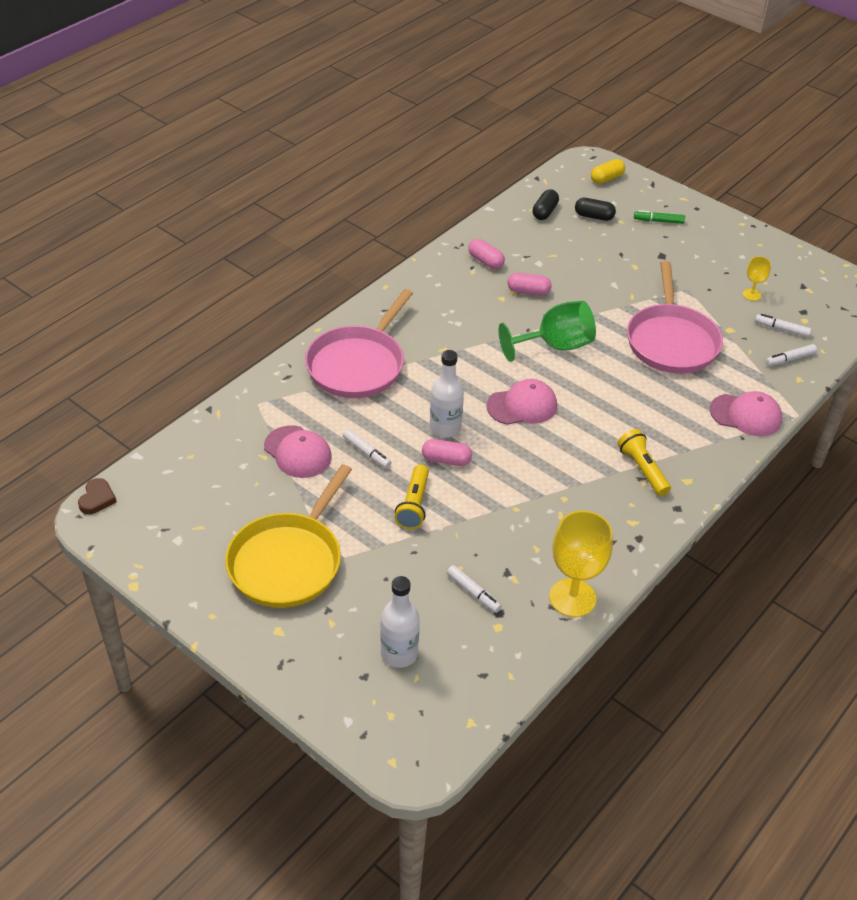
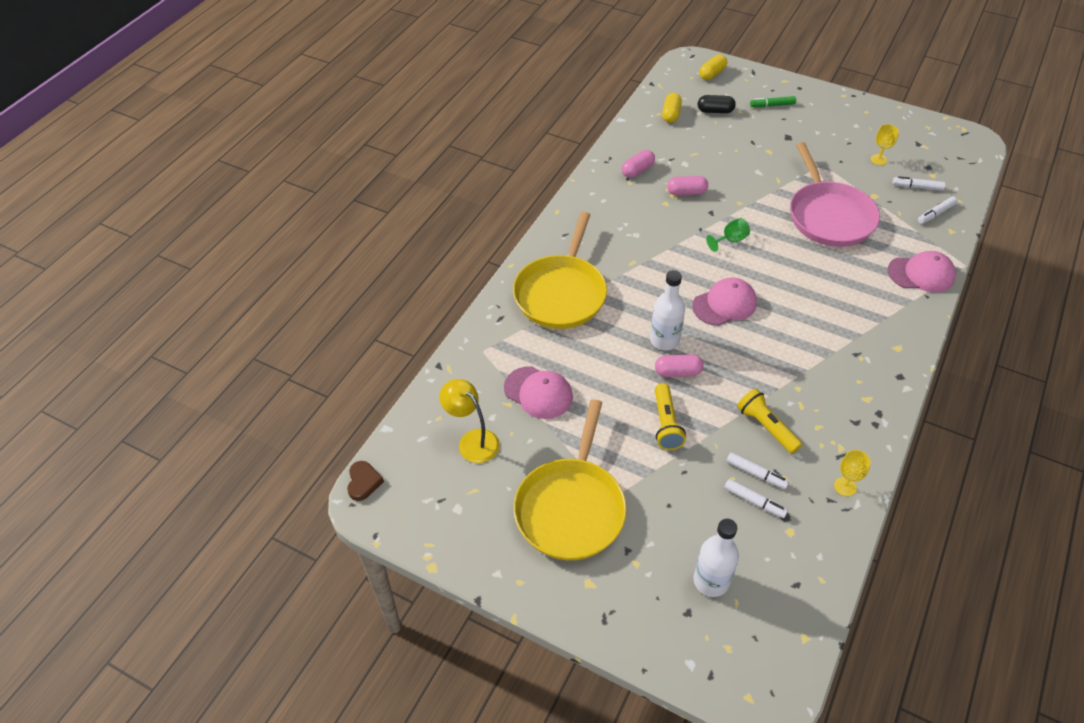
camera: 10 degrees left, 5 degrees up
(216, 483) = (472, 440): none -> yellow lamp
(358, 365) = (561, 293): pink pan -> yellow pan
(366, 452) = (602, 379): white marker -> white marker (756, 474)
(485, 261) = (637, 170): pink capsule -> pink capsule turned 75 degrees counterclockwise
(544, 212) = (671, 114): black capsule -> yellow capsule
(555, 346) = (730, 240): green goblet -> green goblet, size x0.49
(572, 598) = (845, 486): yellow goblet -> yellow goblet, size x0.49
(642, 470) = (855, 345): yellow flashlight -> yellow flashlight (766, 427)

